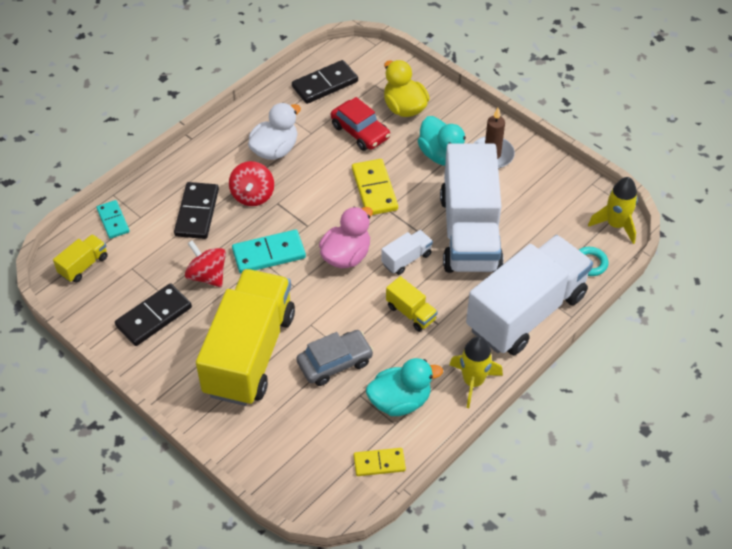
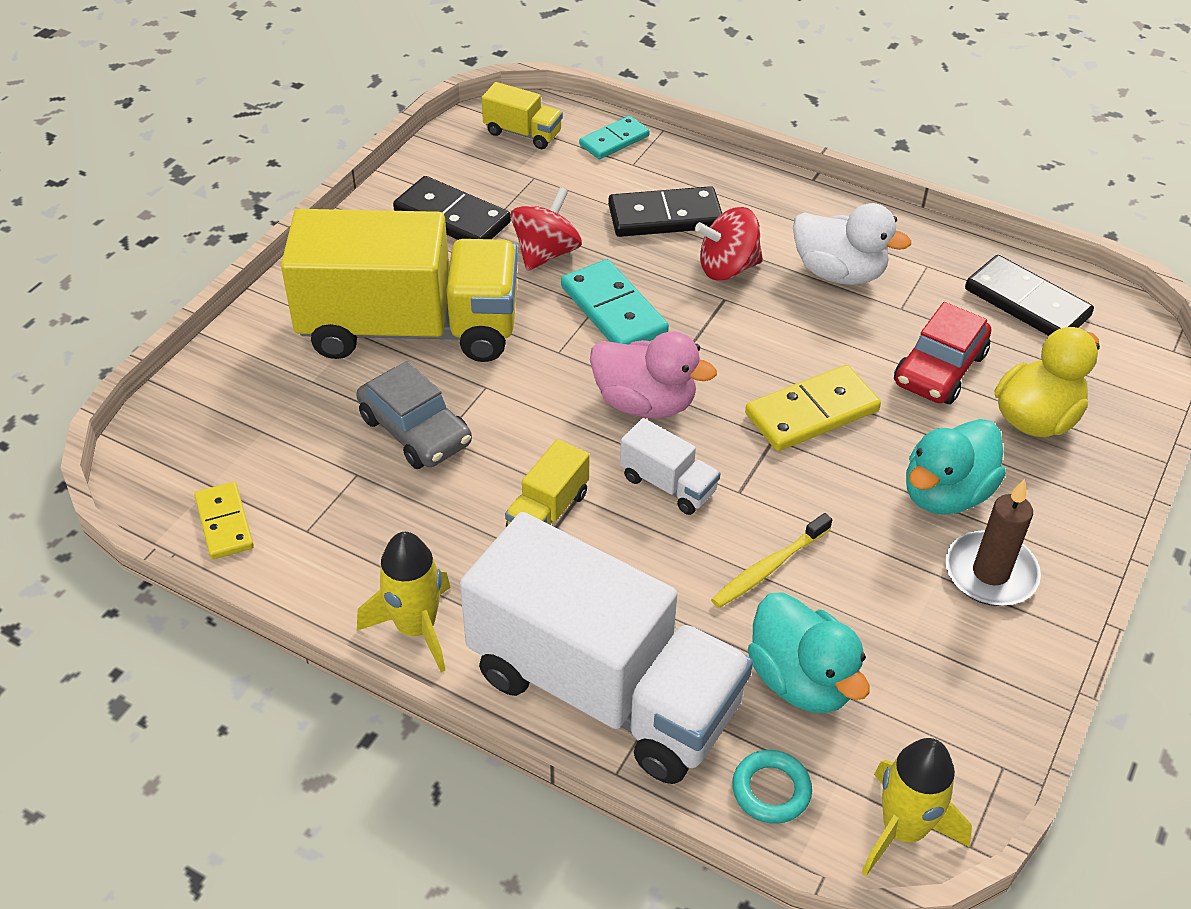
camera: 75 degrees right, 5 degrees down
(400, 401) = (354, 529): turquoise duck -> turquoise duck (801, 680)
(469, 233) = (769, 568): white truck -> yellow toothbrush

